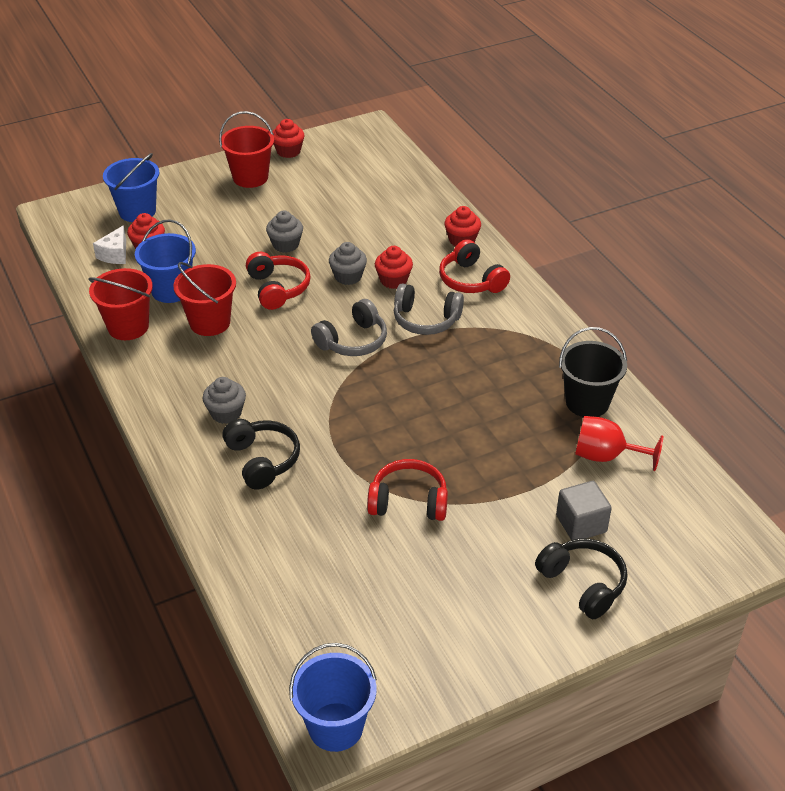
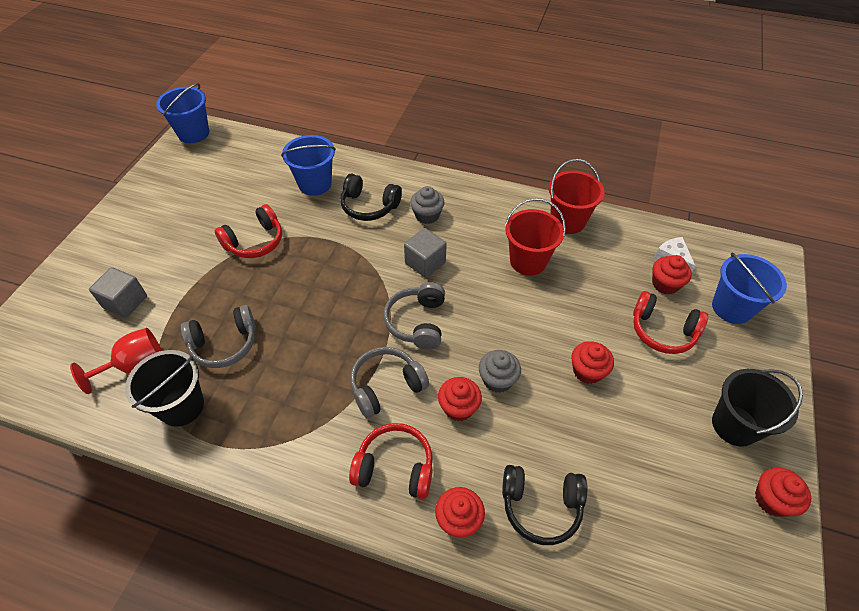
camera: 135 degrees right, 10 degrees up
(171, 290) = (590, 264): blue bucket -> blue bucket (315, 184)
(250, 177) = (735, 425): red bucket -> black bucket
(277, 288) = (529, 324): red headphones -> red headphones (662, 331)
(285, 245) = (587, 371): grey cupcake -> red cupcake
(287, 376) = (425, 263): none -> grey cube
(518, 425) = (224, 344): none -> grey headphones
(583, 584) = (102, 266): black headphones -> black headphones (541, 506)

